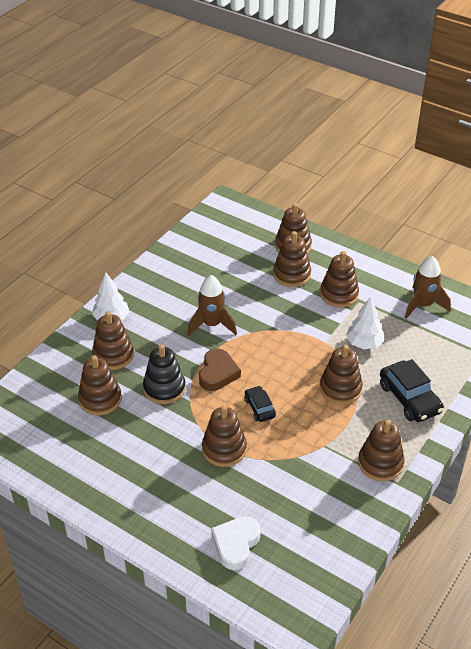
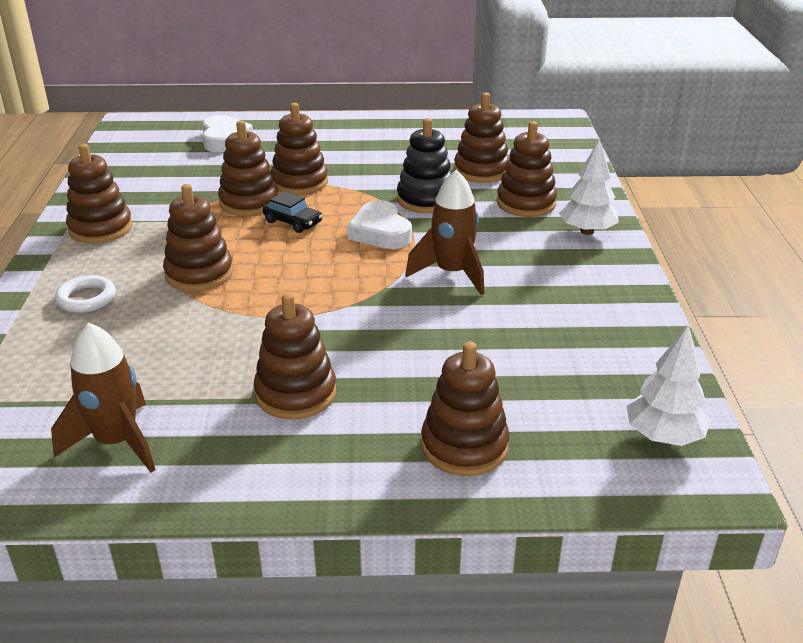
camera: 145 degrees right, 10 degrees down
(218, 373) = (380, 232): brown heart -> white heart
(292, 274) = (411, 391): brown stacking toy -> brown stacking toy (249, 202)
(364, 343) = (198, 337): white tree -> white tree (663, 436)
(409, 398) = (86, 298): black car -> white ring

